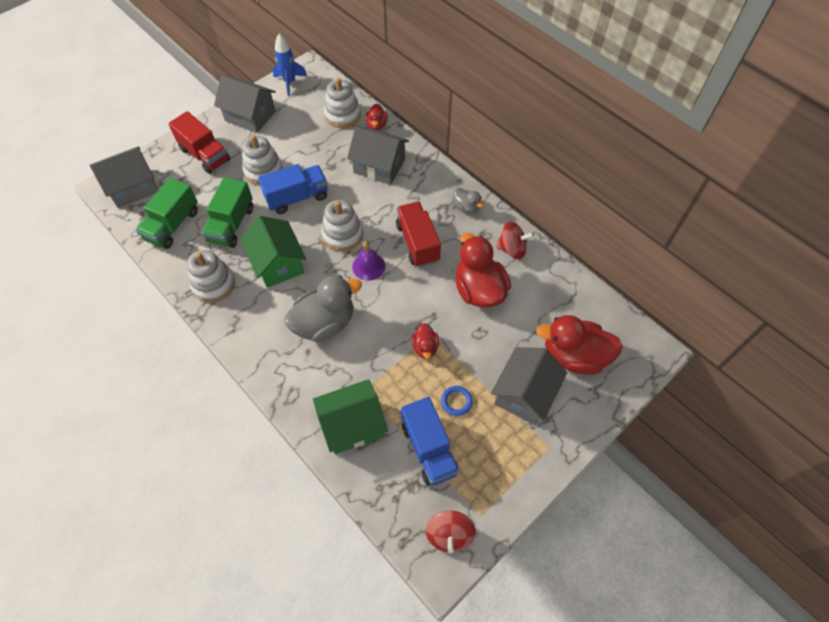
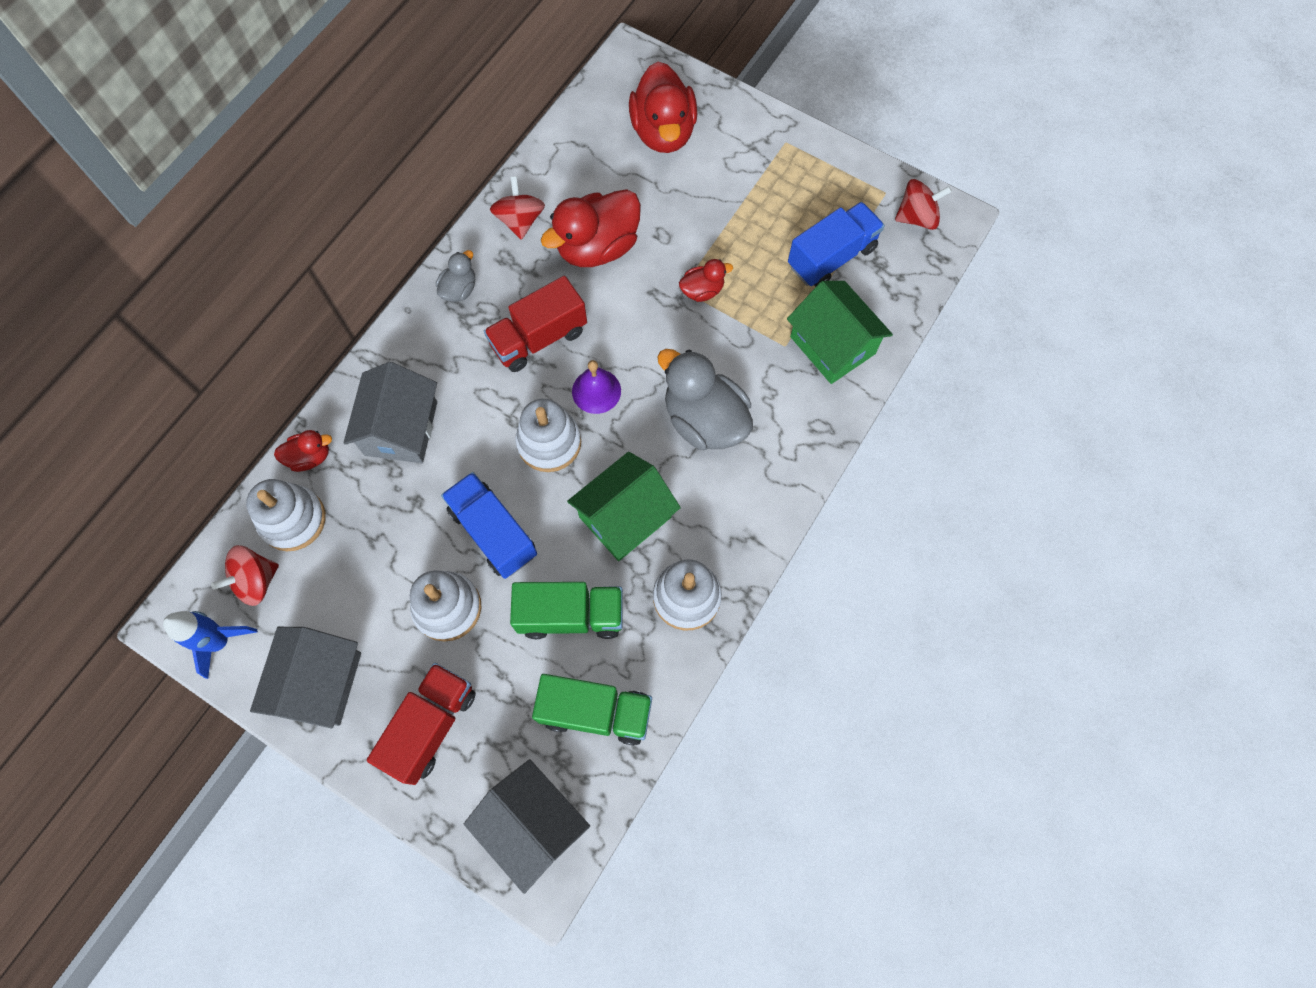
camera: 105 degrees left, 10 degrees up
(315, 98) = (256, 581): none -> red spinning top
(456, 401) = (763, 241): blue ring -> none
(524, 393) = (729, 174): grey house -> none

